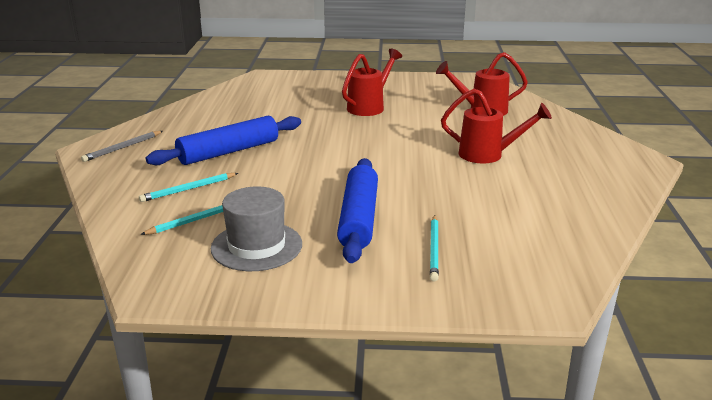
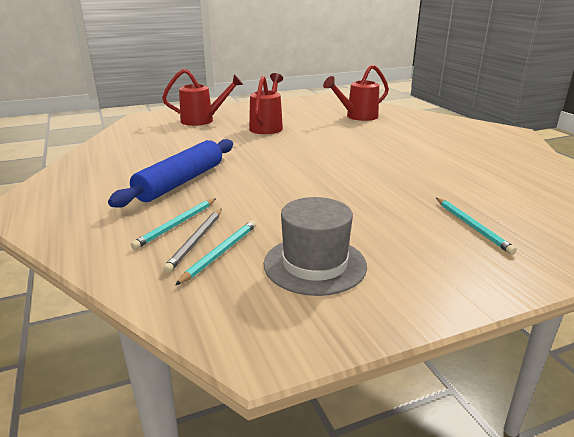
camera: 25 degrees left, 0 degrees up
(122, 148) = (56, 199): grey pencil -> grey pencil (196, 241)
(359, 218) = (376, 215): blue rolling pin -> none
(488, 155) = (406, 146): red watering can -> red watering can (203, 120)

